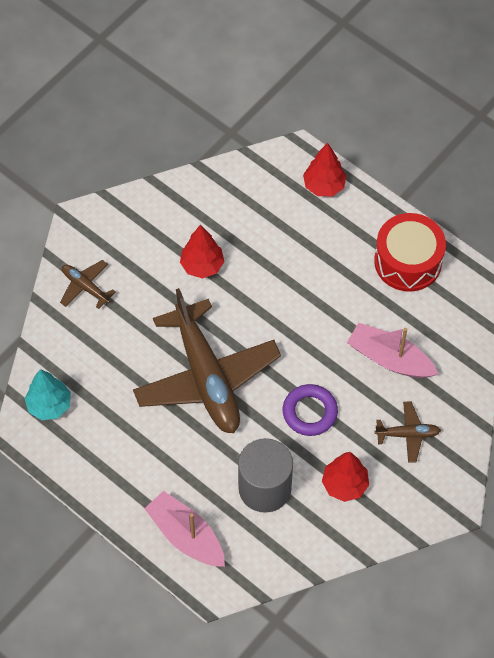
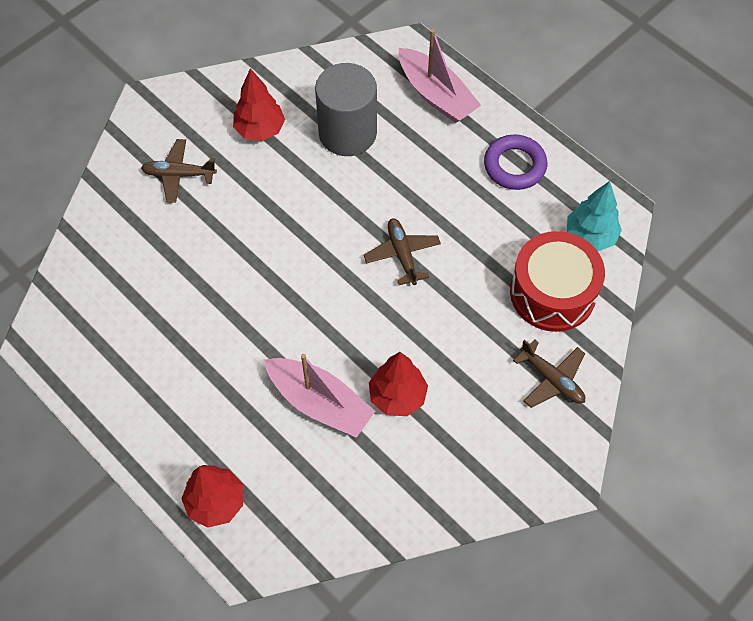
camera: 175 degrees left, 0 degrees up
(206, 377) = (402, 254): brown plane -> brown plane, size x0.43
(310, 412) = (285, 206): purple ring -> purple ring (514, 166)
(389, 358) = (179, 259): pink boat -> pink boat (320, 403)
(408, 261) = (126, 380): red drum -> red drum (552, 293)

